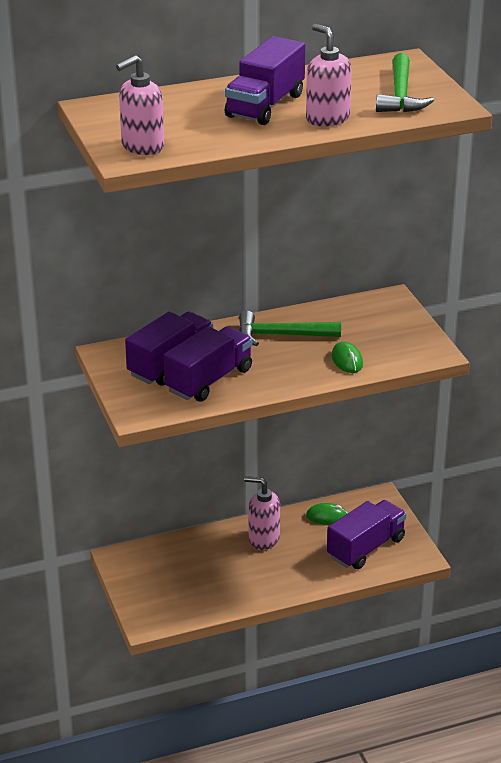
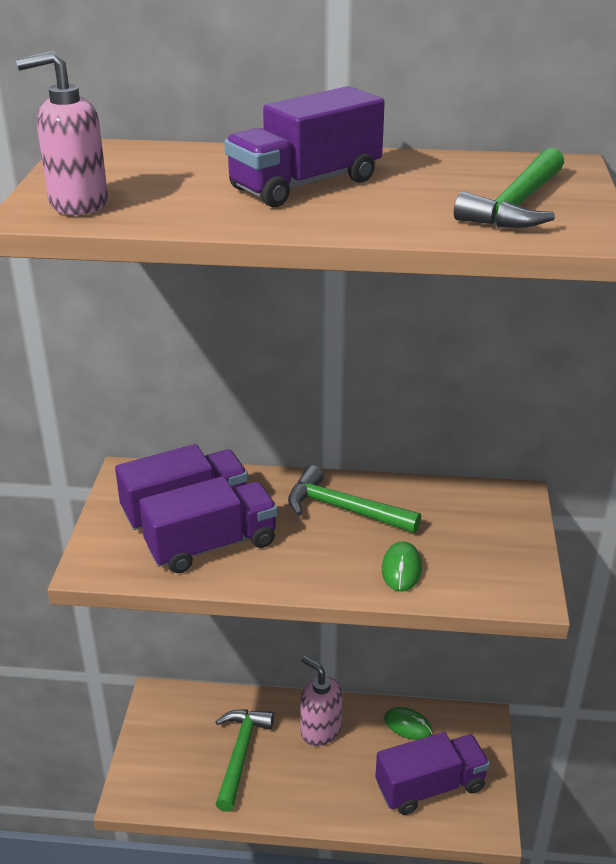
camera: 25 degrees right, 0 degrees up
(213, 572) = (240, 754): none -> green hammer
(327, 119) = (373, 216): pink soap dispenser -> none

